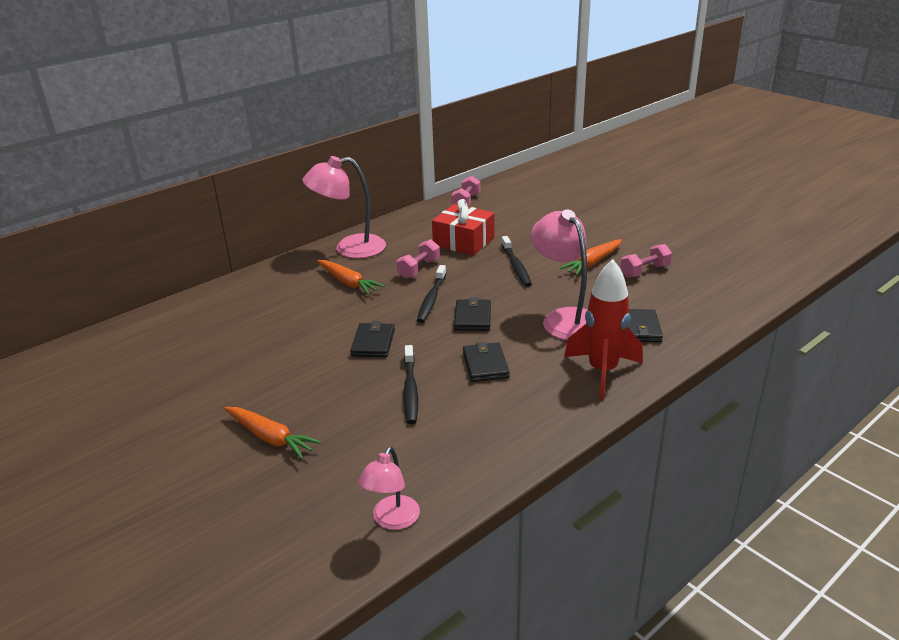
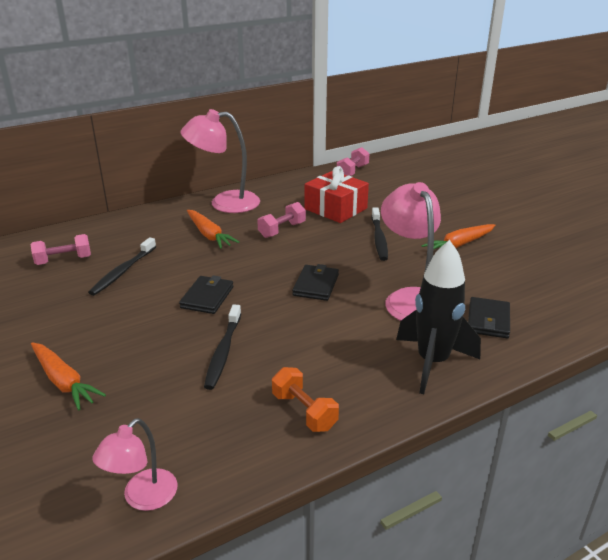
camera: 10 degrees right, 0 degrees up
(431, 299) = (282, 260): black toothbrush -> black toothbrush (123, 271)
(485, 365) = (310, 336): black wallet -> none
(505, 429) = (304, 411): none -> orange dumbbell
(602, 371) = (432, 362): red rocket -> black rocket
(645, 271) = (512, 260): pink dumbbell -> pink dumbbell (64, 260)

